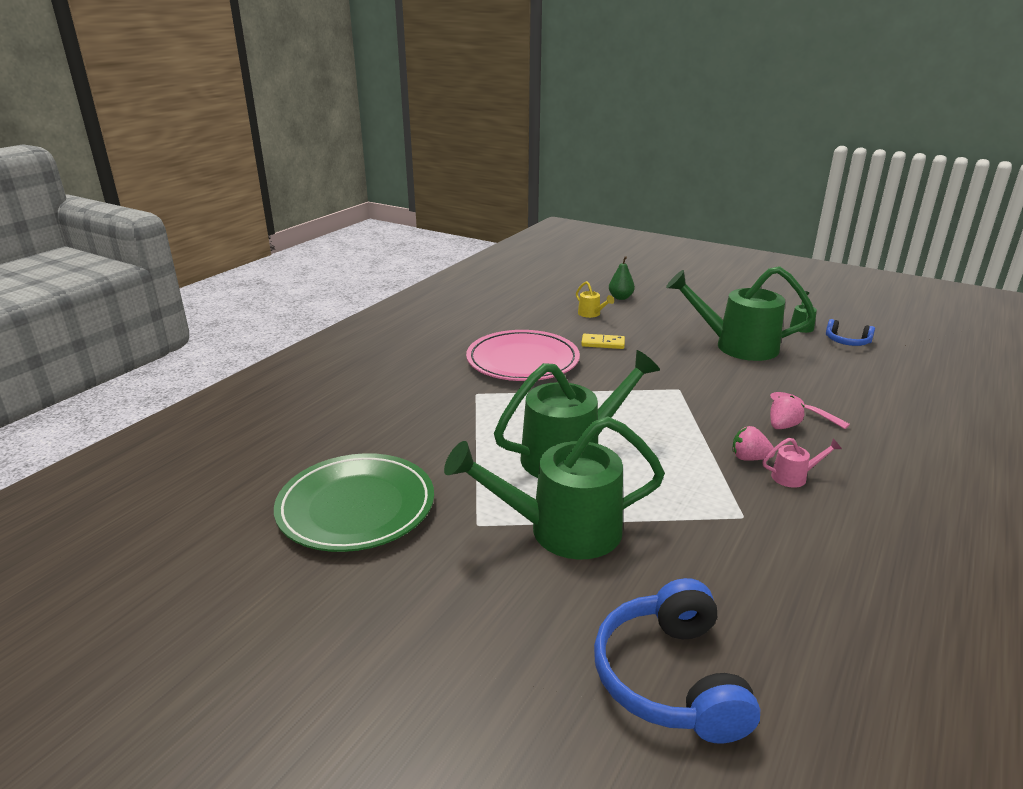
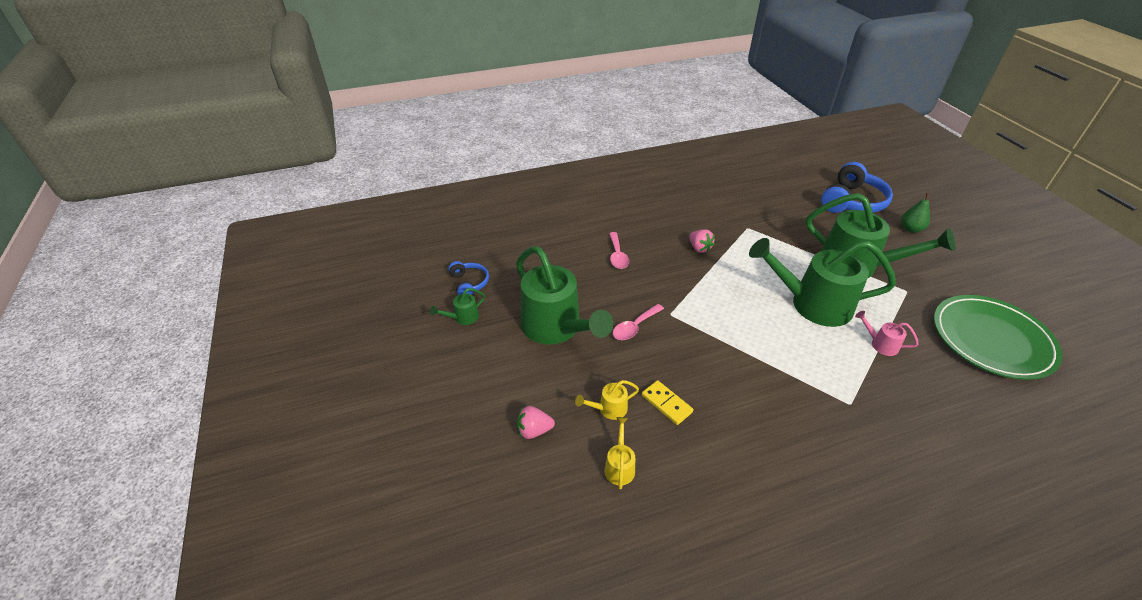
camera: 140 degrees left, 15 degrees up
(522, 361) = (773, 425): pink plate -> none
(620, 297) = (543, 480): green pear -> green pear (910, 229)
(633, 328) = (608, 409): none -> yellow watering can
(689, 369) = (634, 327): none -> pink spoon
(782, 426) = (647, 254): pink strawberry -> pink strawberry (534, 430)
(794, 477) = (691, 229): pink watering can -> pink watering can (880, 344)

